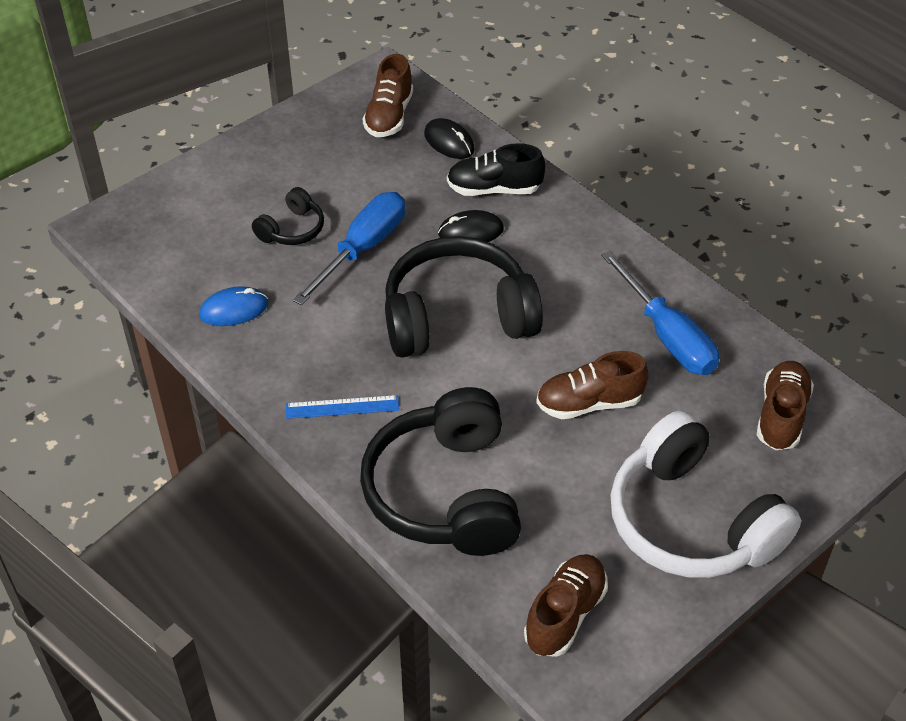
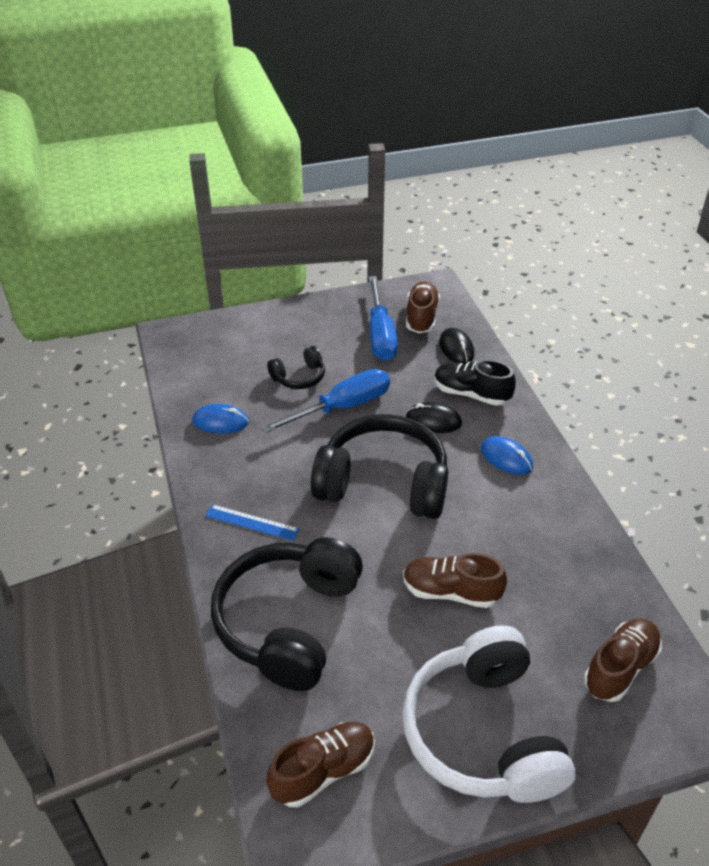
camera: 25 degrees right, 5 degrees down
(389, 116) = (421, 317): brown shoe -> brown shoe turned 150 degrees clockwise
(568, 248) = (506, 458): none -> blue mouse
(667, 336) = (552, 559): blue screwdriver -> blue screwdriver (380, 335)

